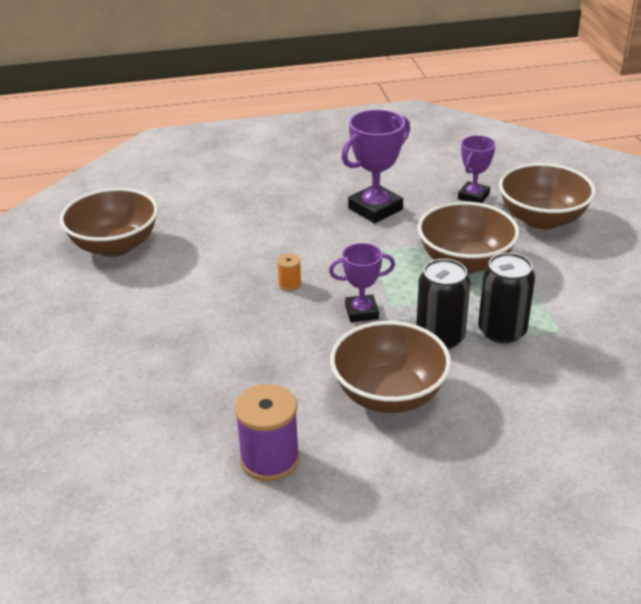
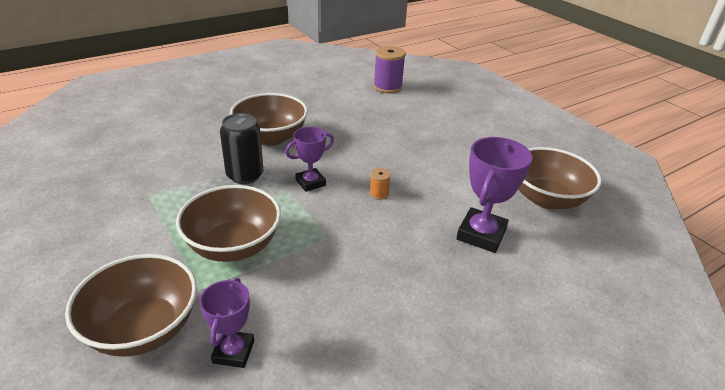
camera: 155 degrees right, 0 degrees up
(270, 459) = (323, 103): purple spool -> purple spool (387, 87)
(375, 209) = (348, 297): purple trophy -> purple trophy (481, 234)
(502, 331) = (197, 188): black can -> none

